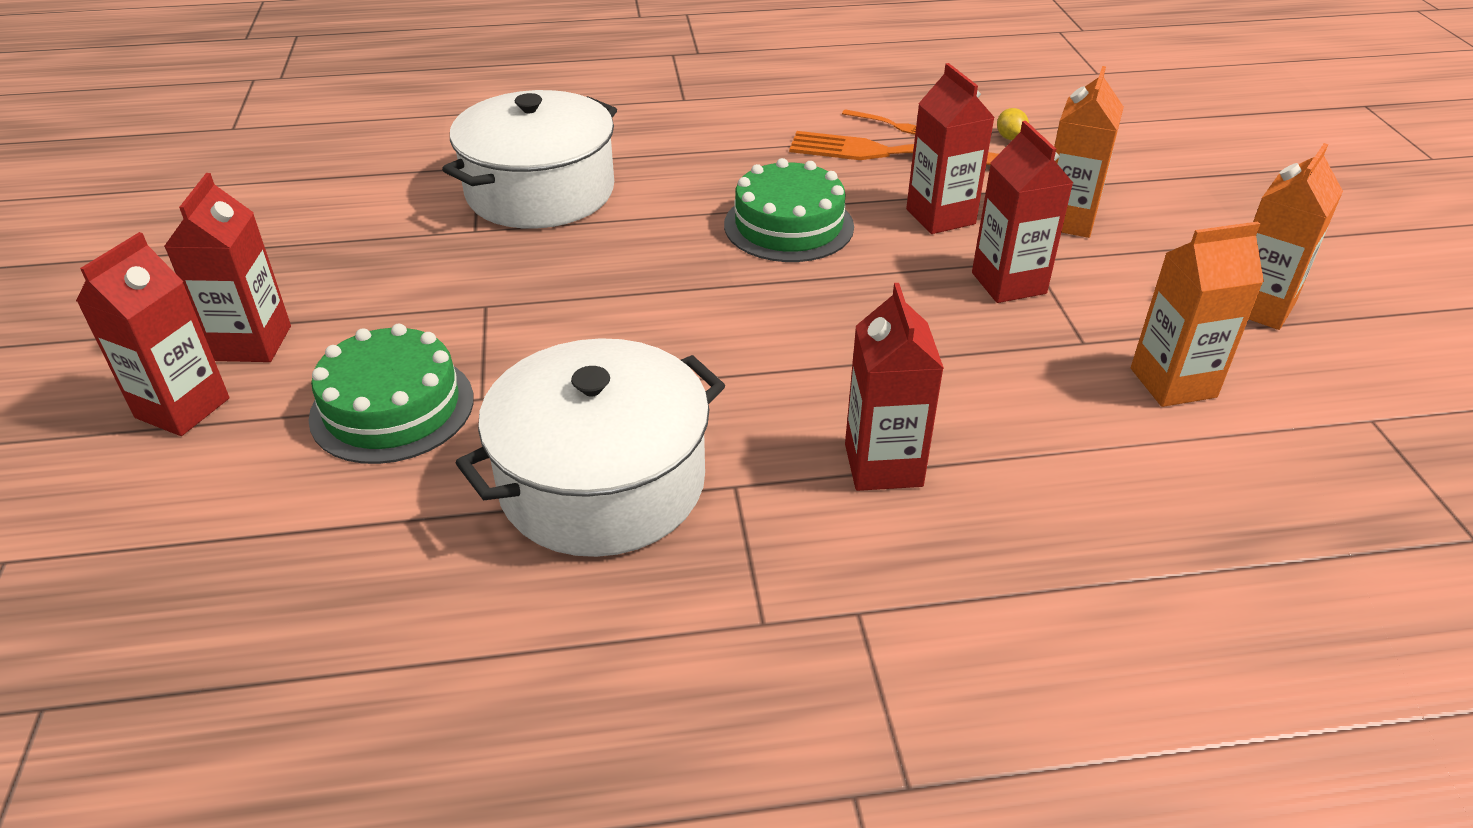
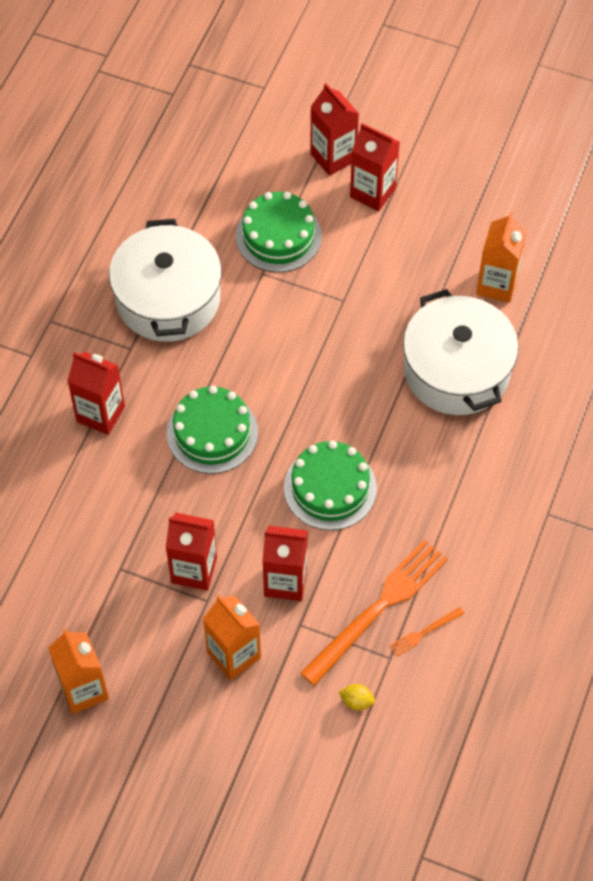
camera: 120 degrees right, 20 degrees up
(804, 341) = (212, 433): none -> green cake
(1173, 383) = (61, 586): orange carton -> orange carton (496, 285)

